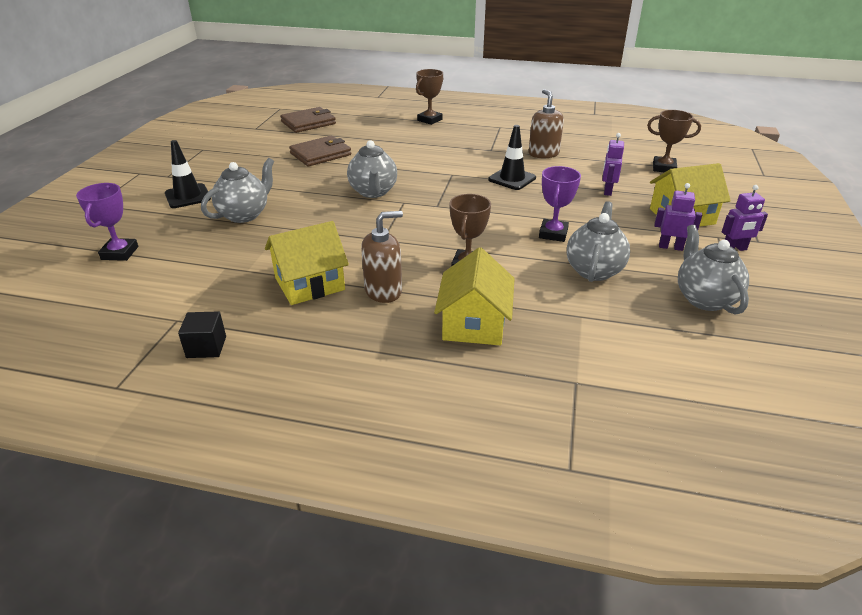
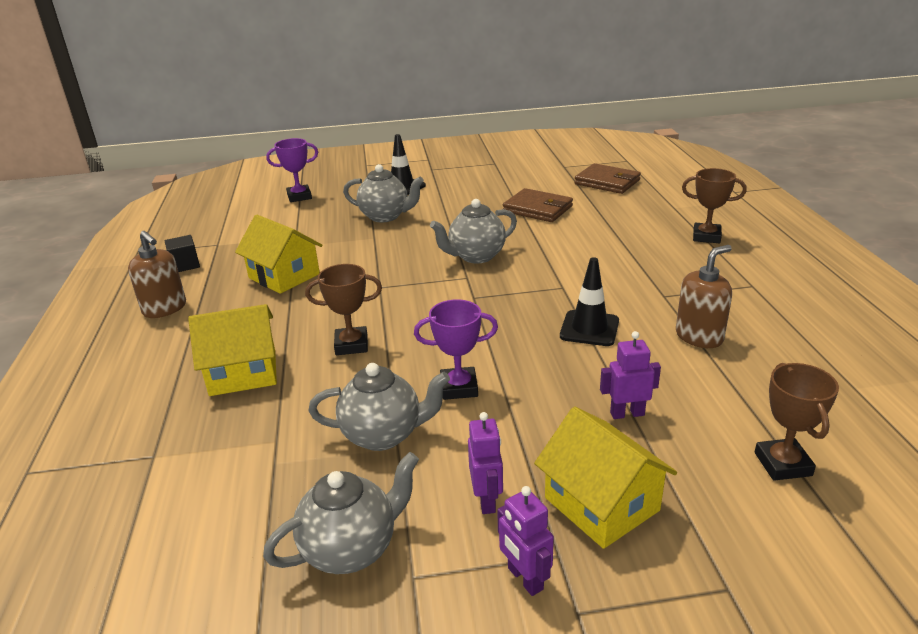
camera: 70 degrees right, 5 degrees down
(383, 291) = (285, 312): brown soap dispenser -> brown soap dispenser (165, 309)

